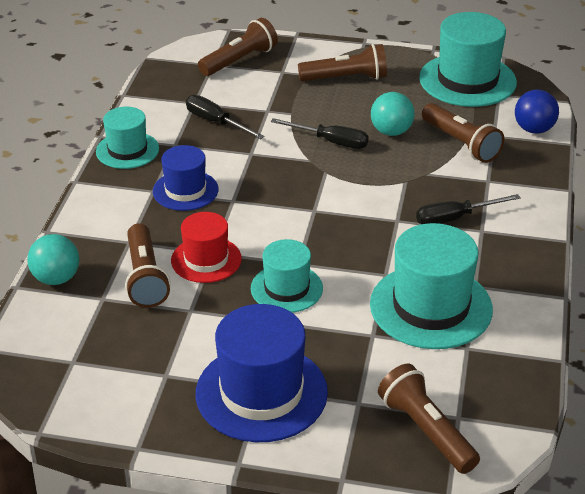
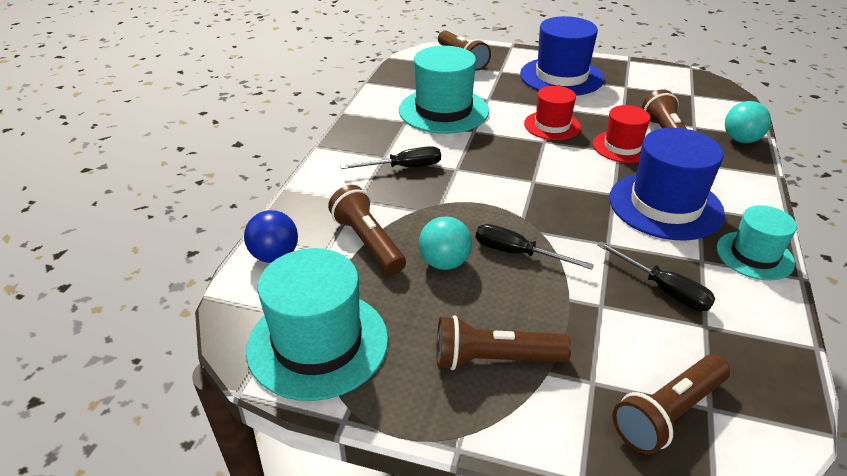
camera: 175 degrees left, 0 degrees up
(185, 190) = (665, 205): blue hat -> blue hat, size x1.66
(286, 288) = (552, 125): turquoise hat -> red hat

